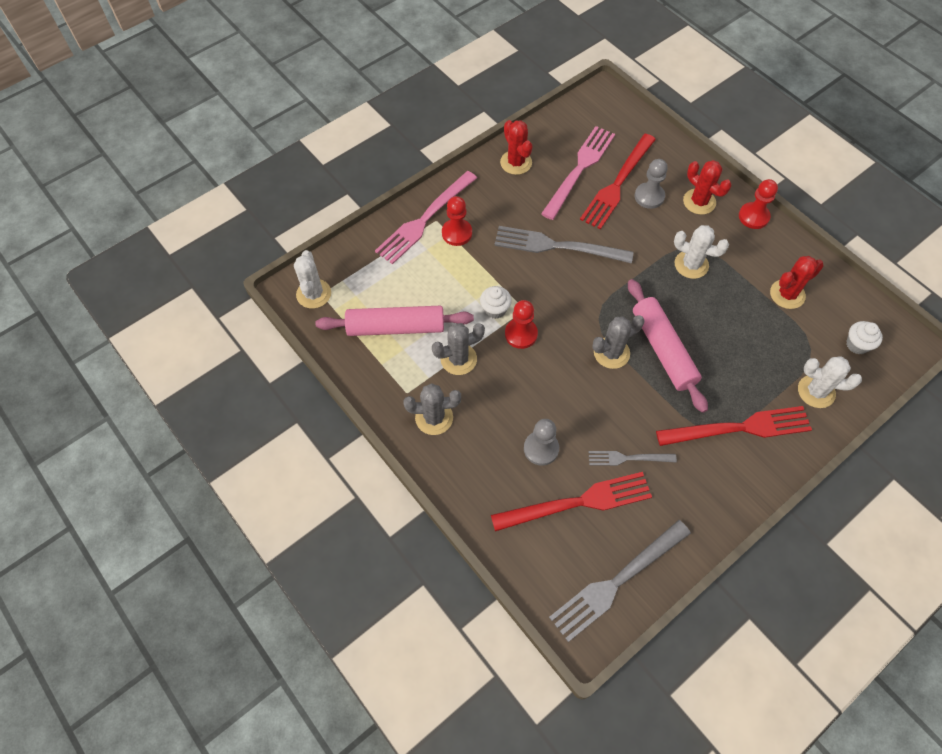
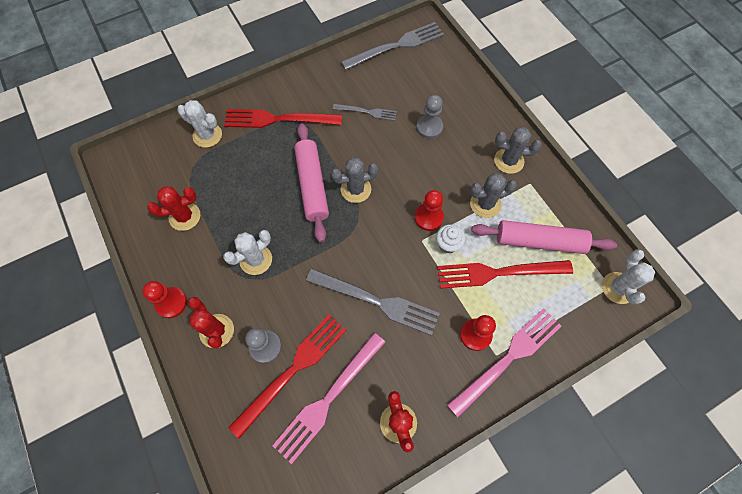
camera: 170 degrees left, 5 degrees up
(579, 502) = (409, 91): red fork -> red fork (497, 273)
(691, 264) = (256, 260): white cactus -> white cactus turned 75 degrees counterclockwise
(857, 344) = (153, 165): white cupcake -> none

